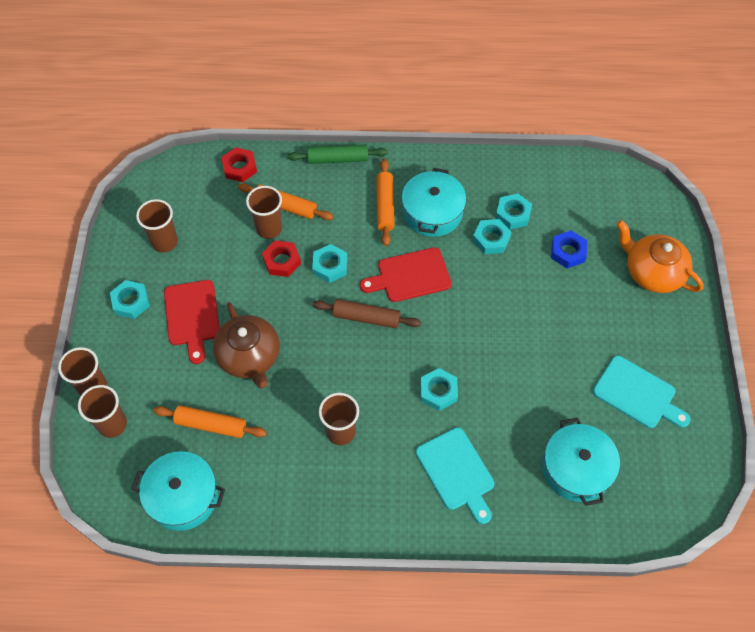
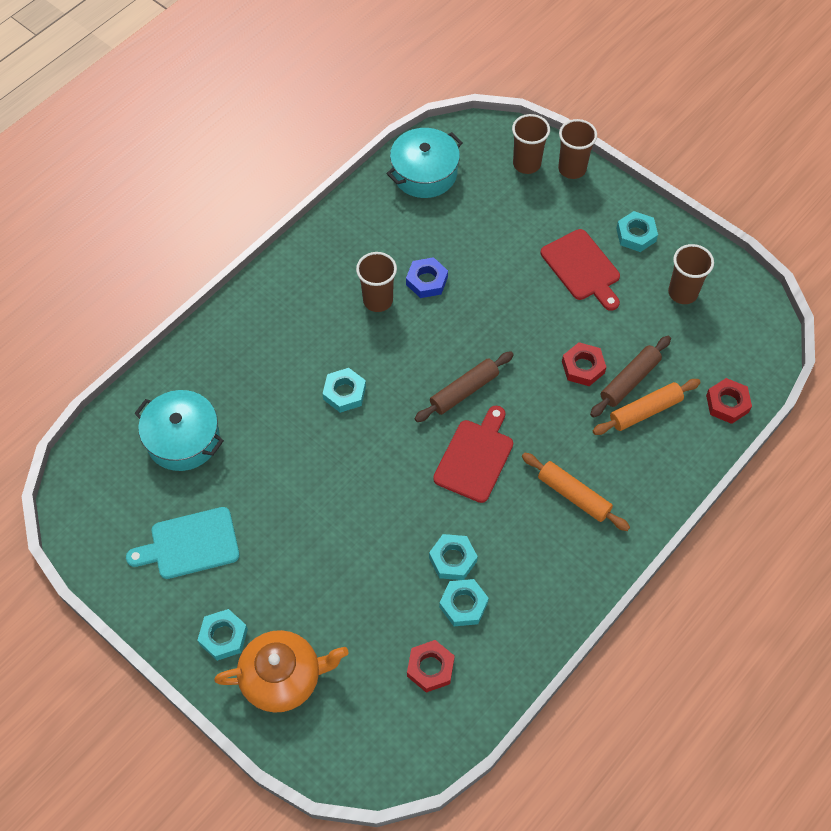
camera: 130 degrees right, 0 degrees up
(192, 316) = (582, 268): red cutting board -> red cutting board turned 150 degrees counterclockwise
(211, 425) = (467, 222): orange rolling pin -> none
(249, 356) = (505, 283): brown teapot -> none
(269, 228) = (629, 380): brown cup -> brown rolling pin
(330, 266) = (544, 401): turquoise nut -> turquoise nut (223, 636)
(338, 159) = (669, 496): green rolling pin -> none
(432, 212) = (530, 532): turquoise pot -> none
(457, 472) = (267, 353): turquoise cutting board -> none
(566, 204) = (430, 668): none -> red nut
(568, 252) = (376, 617): blue nut -> blue nut (427, 281)

